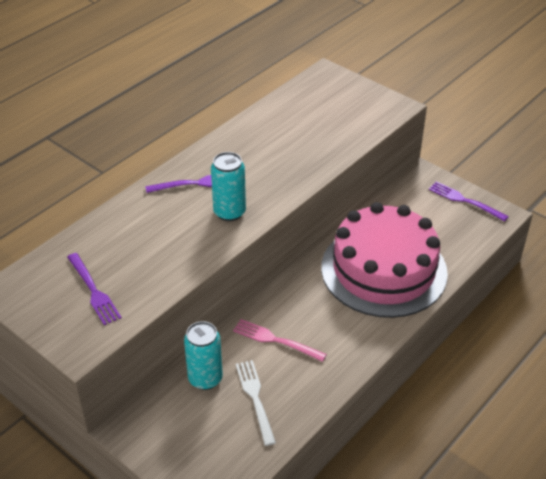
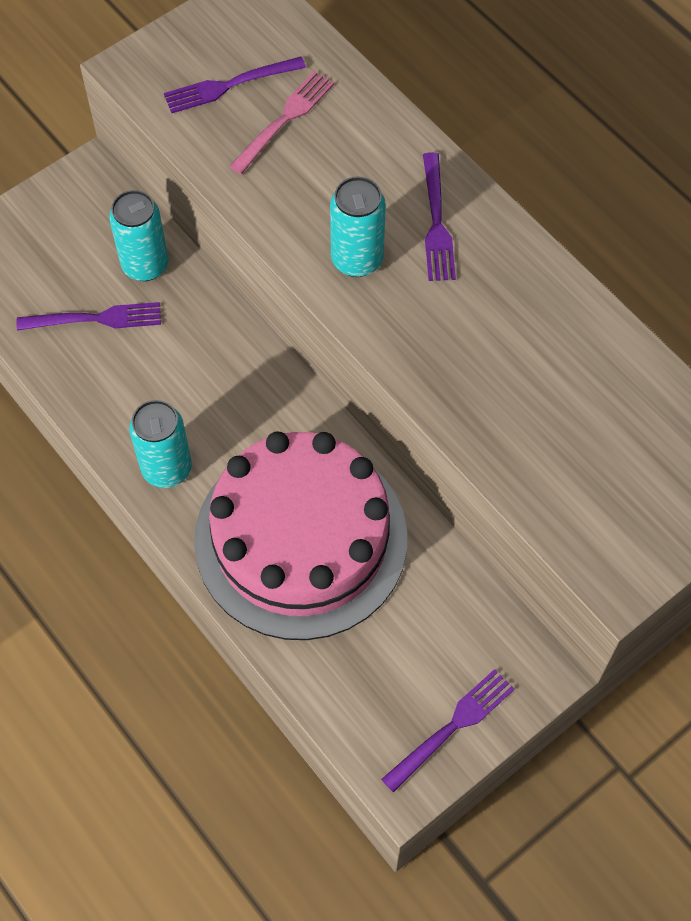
camera: 100 degrees right, 20 degrees up
(255, 398) = (96, 319): white fork -> purple fork
(275, 340) = (191, 358): pink fork -> pink fork (285, 119)
(358, 338) = (166, 468): none -> turquoise can

